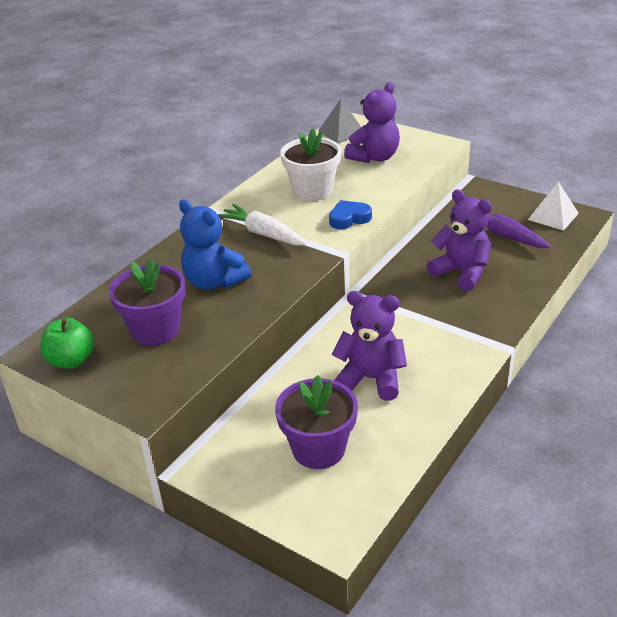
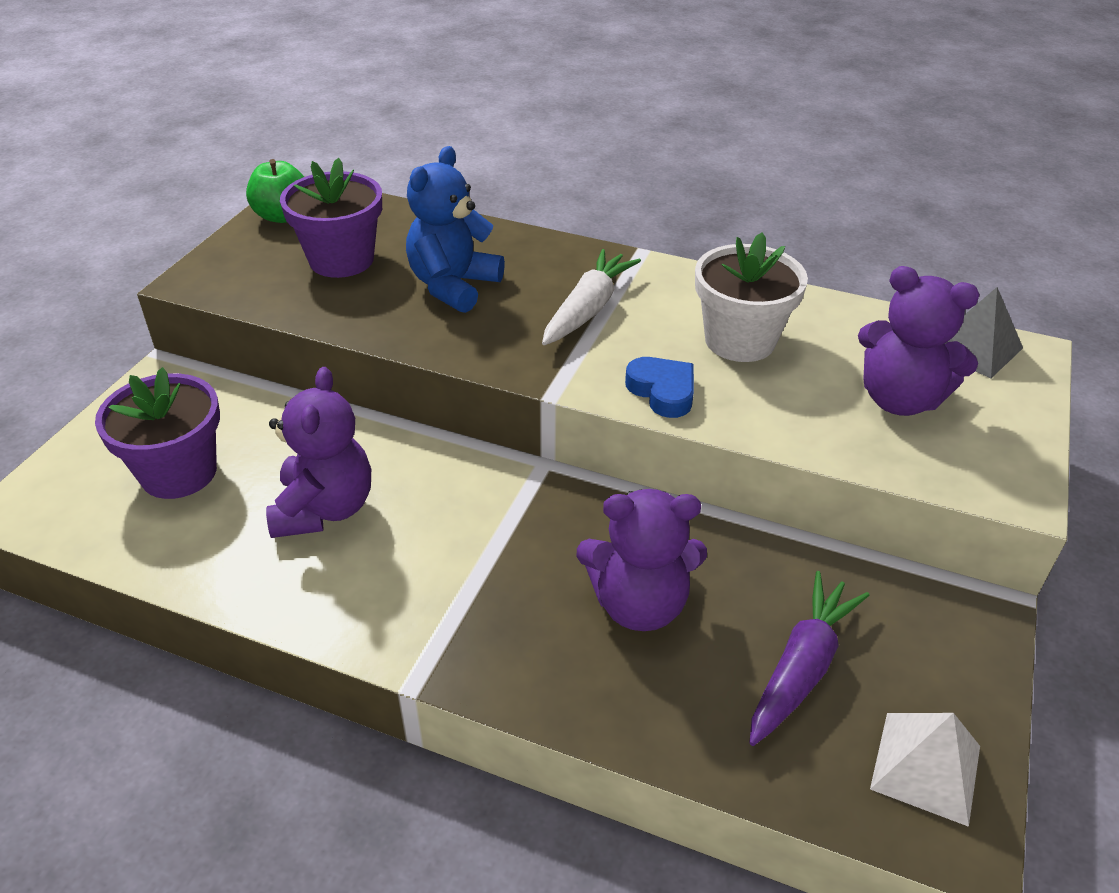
camera: 75 degrees right, 5 degrees up
(461, 273) = (639, 604): purple teddy bear -> purple teddy bear turned 60 degrees clockwise

